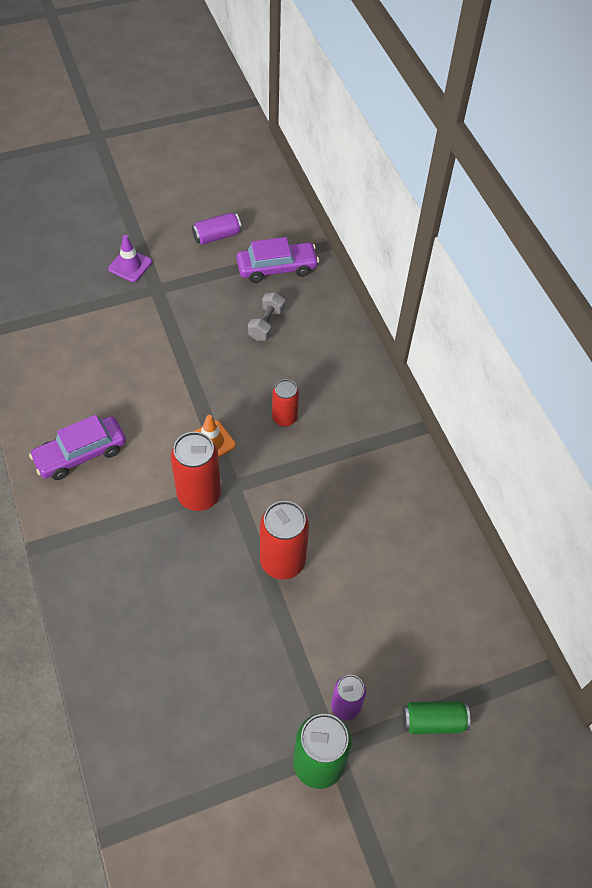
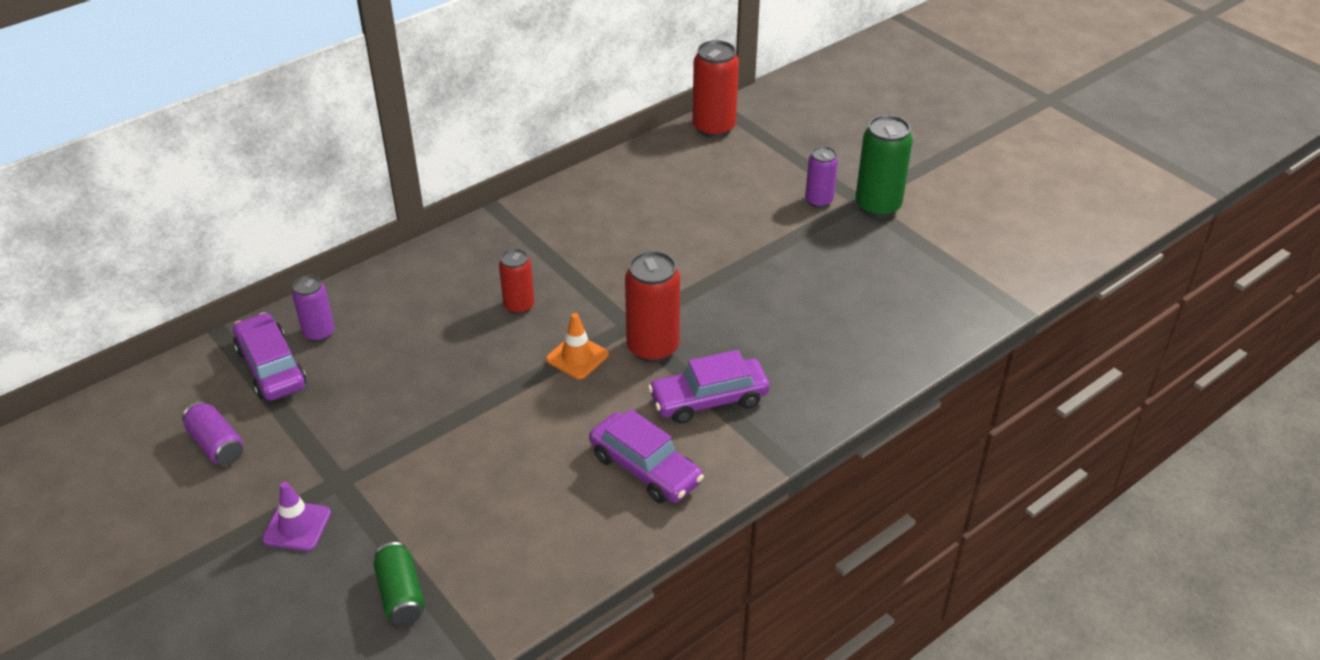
camera: 105 degrees left, 15 degrees down
(126, 516) = (709, 400): none -> purple car
(266, 324) = (376, 354): grey dumbbell -> none
(282, 561) = (700, 268): red can -> red can (714, 128)
(302, 296) = (319, 333): none -> purple can
(433, 721) = (800, 153): green can -> green can (401, 594)

